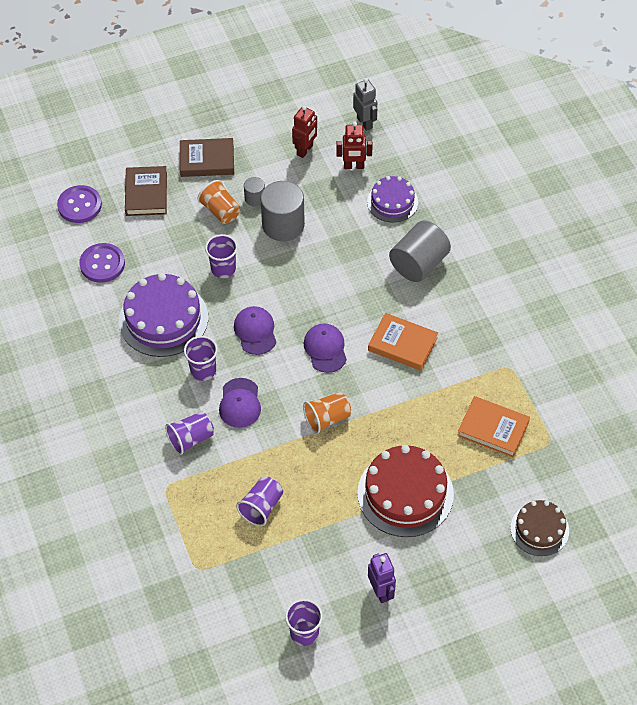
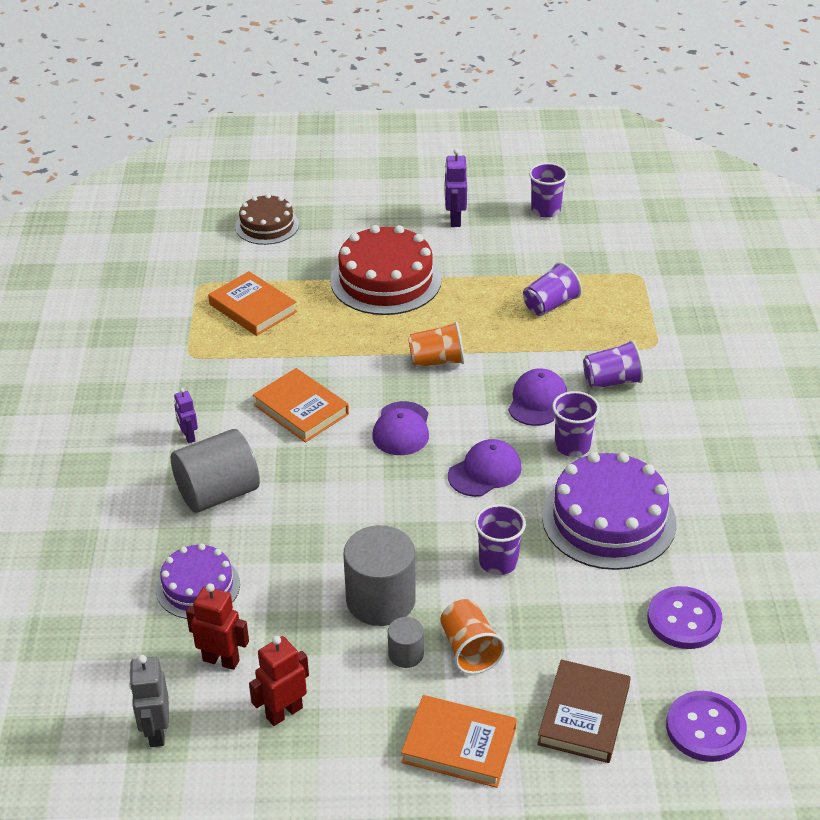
camera: 160 degrees left, 15 degrees down
(207, 160) = (459, 745): brown book -> orange book
(255, 331) = (485, 471): purple cap -> purple cap turned 135 degrees counterclockwise
(465, 299) = (188, 436): none -> purple robot

